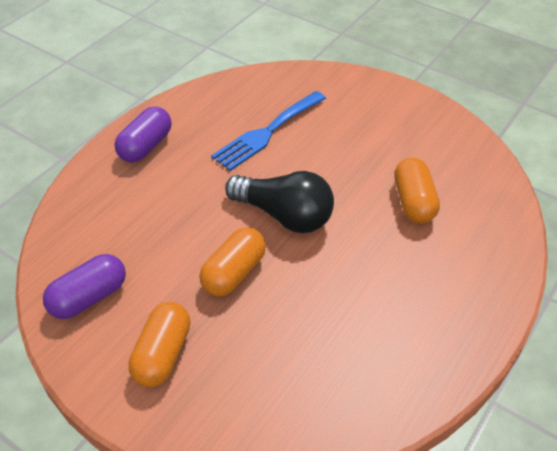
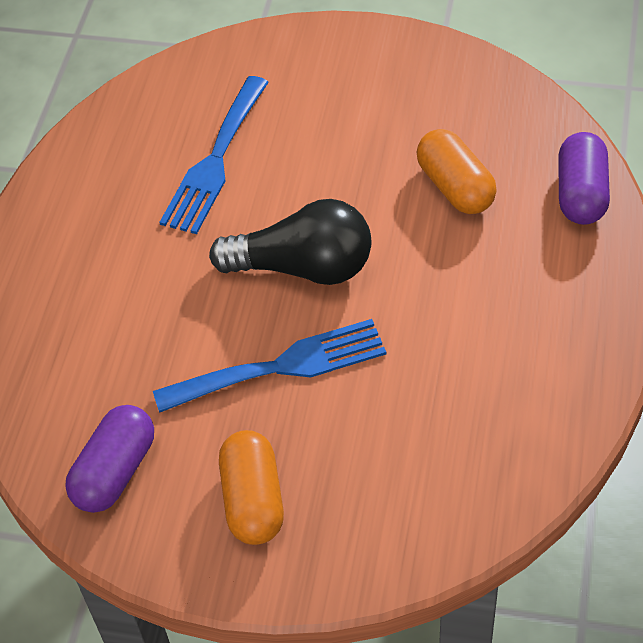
camera: 20 degrees left, 5 degrees up
(145, 146) = (59, 242): purple capsule -> purple capsule (581, 194)
(234, 273) = (281, 366): orange capsule -> blue fork

